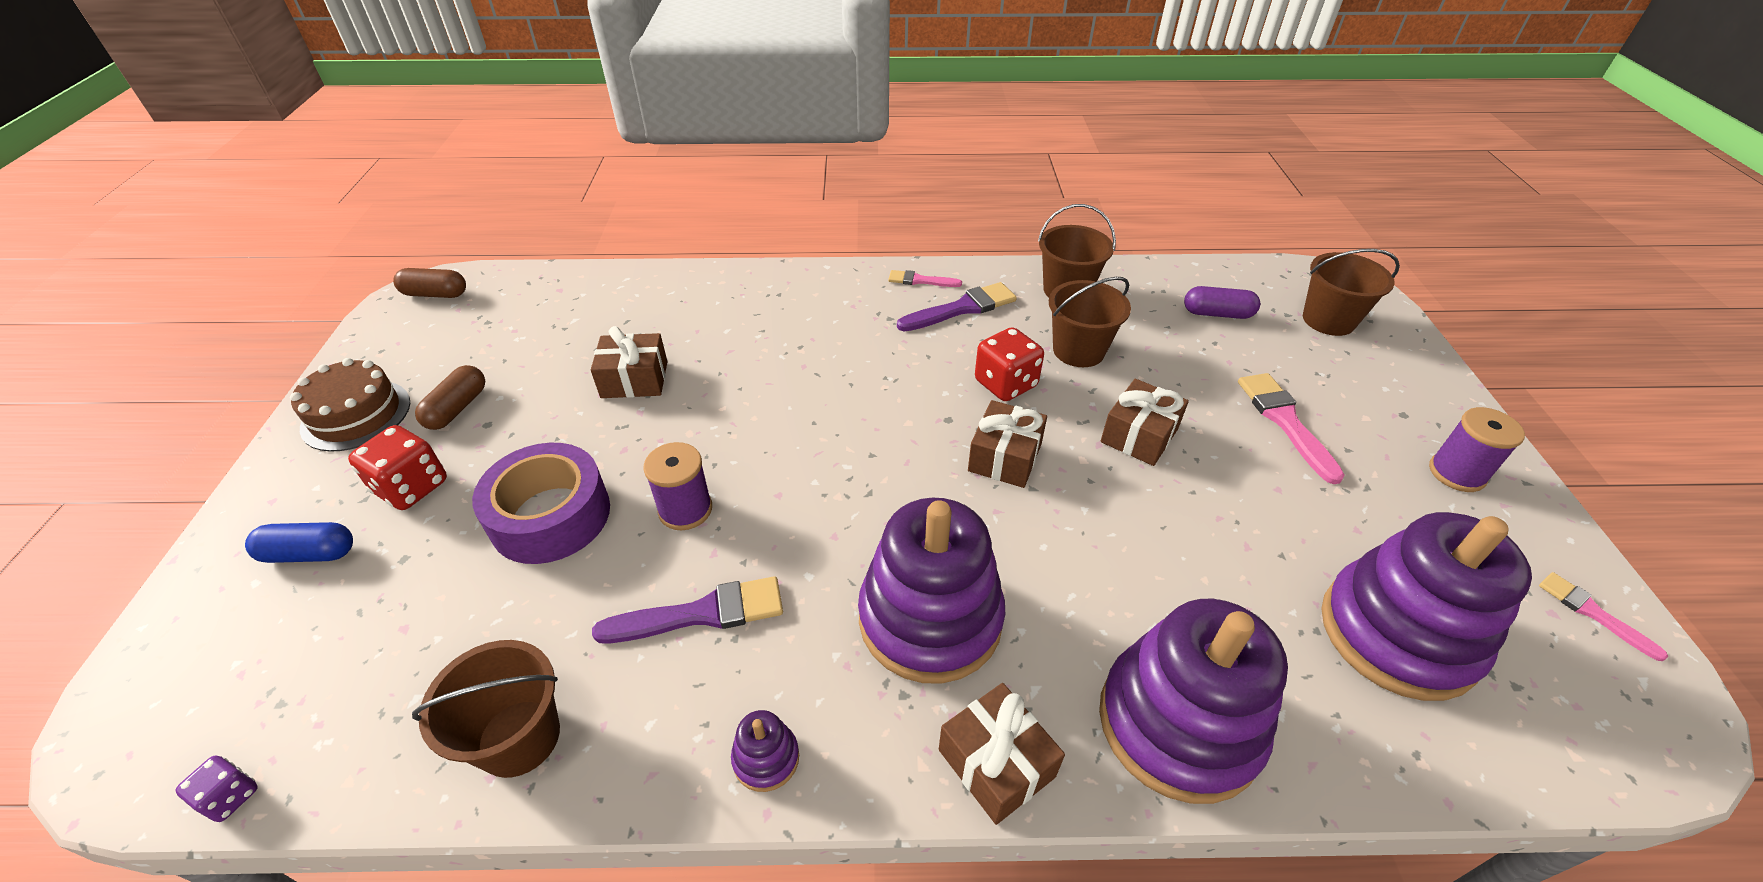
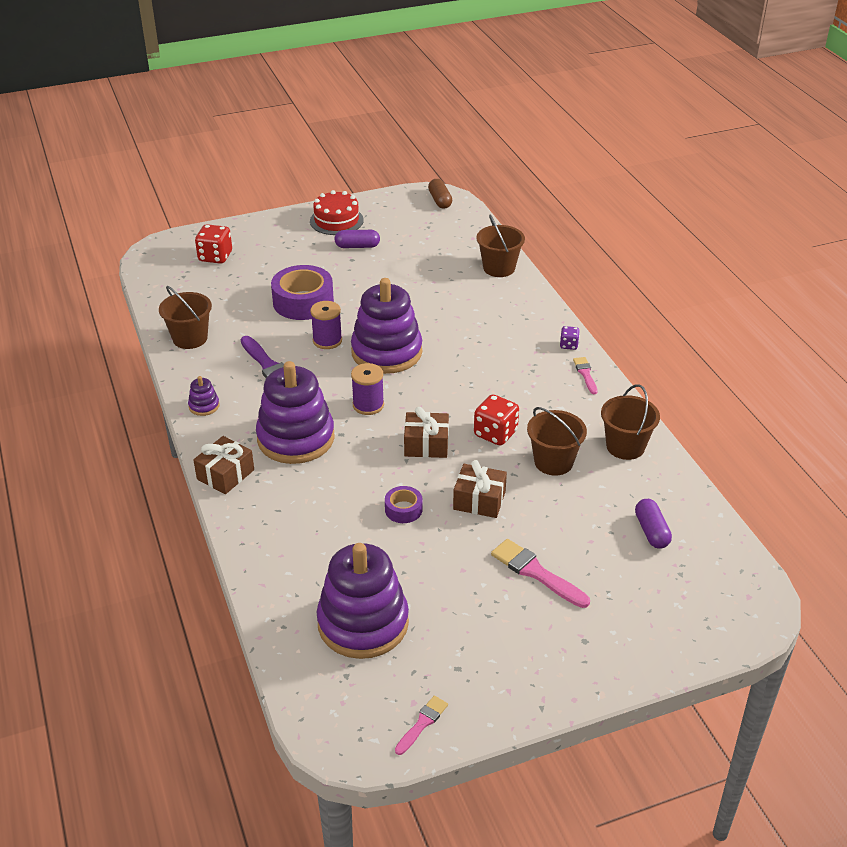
camera: 70 degrees right, 5 degrees down
(231, 797) = (145, 284): purple dice -> purple dice (569, 345)
(309, 553) = (252, 248): blue capsule -> none
(356, 415) = (336, 220): brown cake -> red cake
(412, 487) = (300, 256): red dice -> red dice (215, 257)
(457, 408) = (357, 246): brown capsule -> purple capsule
(634, 379) = (412, 292): brown gift -> none
(962, 308) = (565, 399): purple brush -> none
(1144, 520) = (403, 509): none -> purple tape
(1178, 724) = (268, 534): purple stacking toy -> purple stacking toy (386, 352)
(1285, 421) = (536, 572): pink brush -> pink brush turned 105 degrees counterclockwise
(1328, 320) = (689, 599): brown bucket -> brown bucket (499, 268)
(1456, 473) = (530, 666): purple spool -> purple spool (368, 405)

